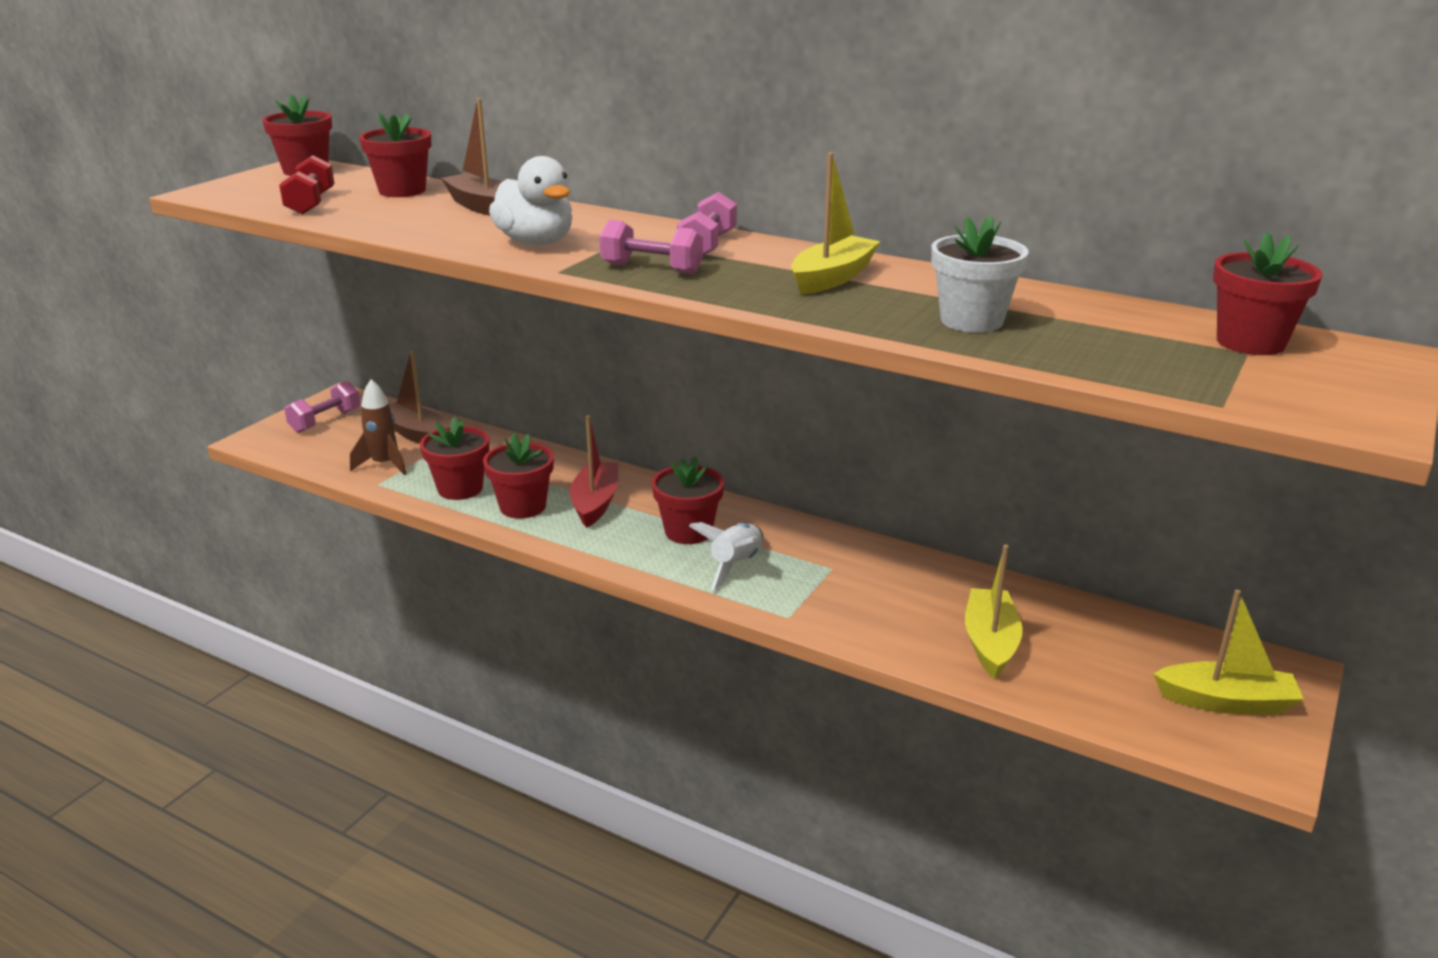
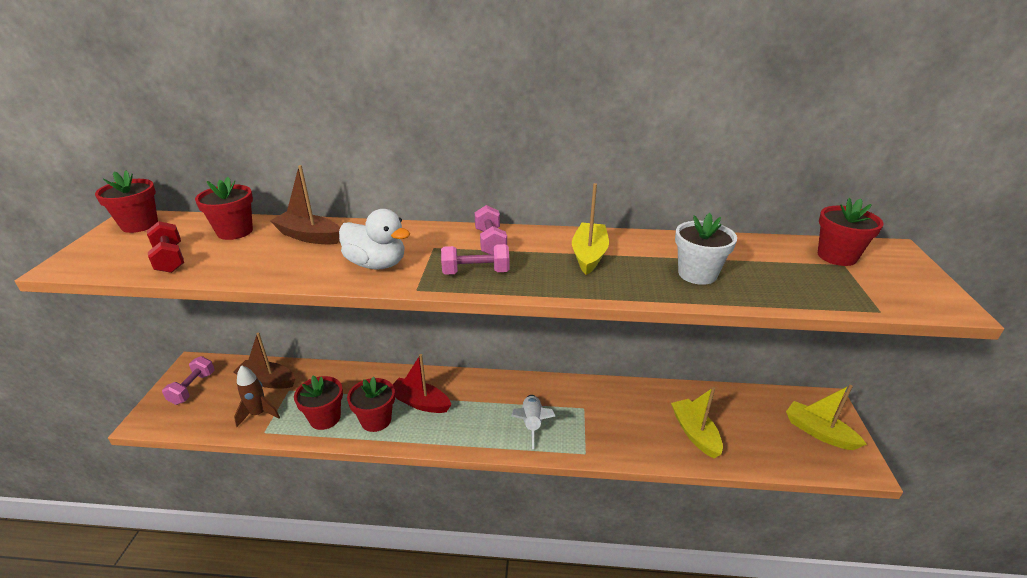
camera: 25 degrees left, 5 degrees up
(595, 503) = (420, 402): red boat -> red boat turned 45 degrees counterclockwise
(688, 531) = (489, 407): red flower pot -> none
(1226, 702) = (818, 432): yellow boat -> yellow boat turned 120 degrees counterclockwise

